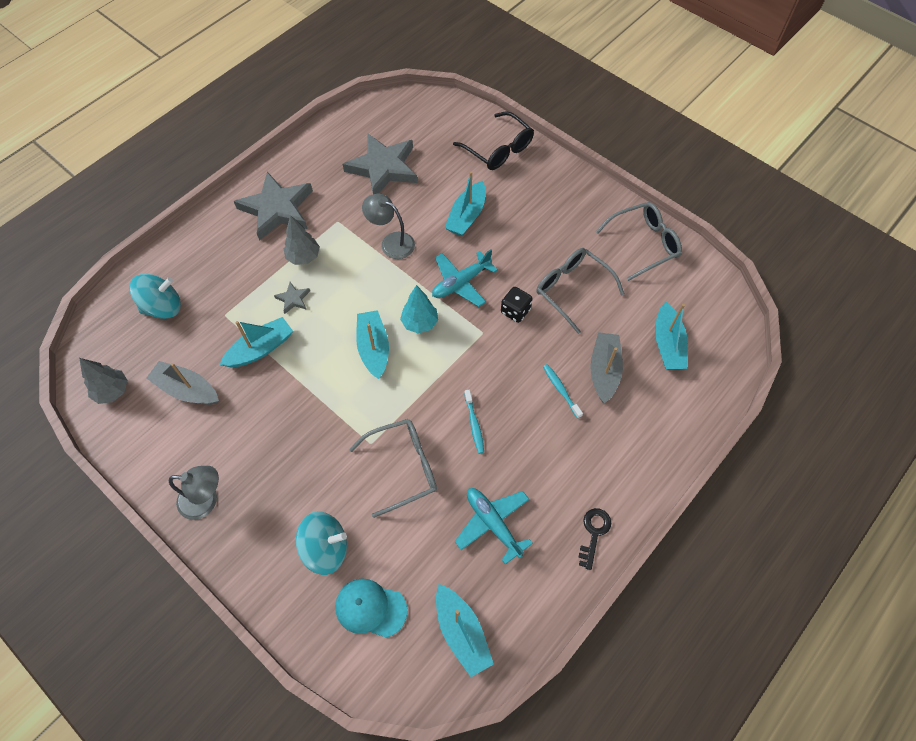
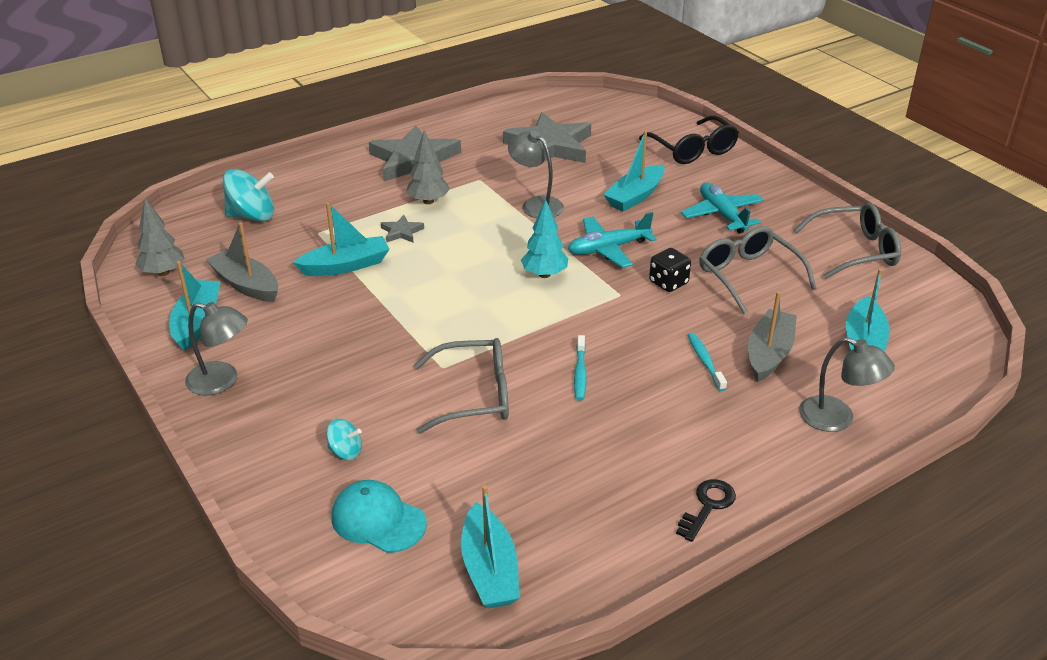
camera: 15 degrees right, 25 degrees down
(325, 548) = (345, 451): turquoise spinning top -> turquoise spinning top, size x0.53
(373, 348) = (479, 286): turquoise boat -> turquoise boat (197, 322)
(493, 524) = (571, 470): turquoise plane -> turquoise plane (722, 215)
(663, 426) = (837, 419): none -> grey lamp

